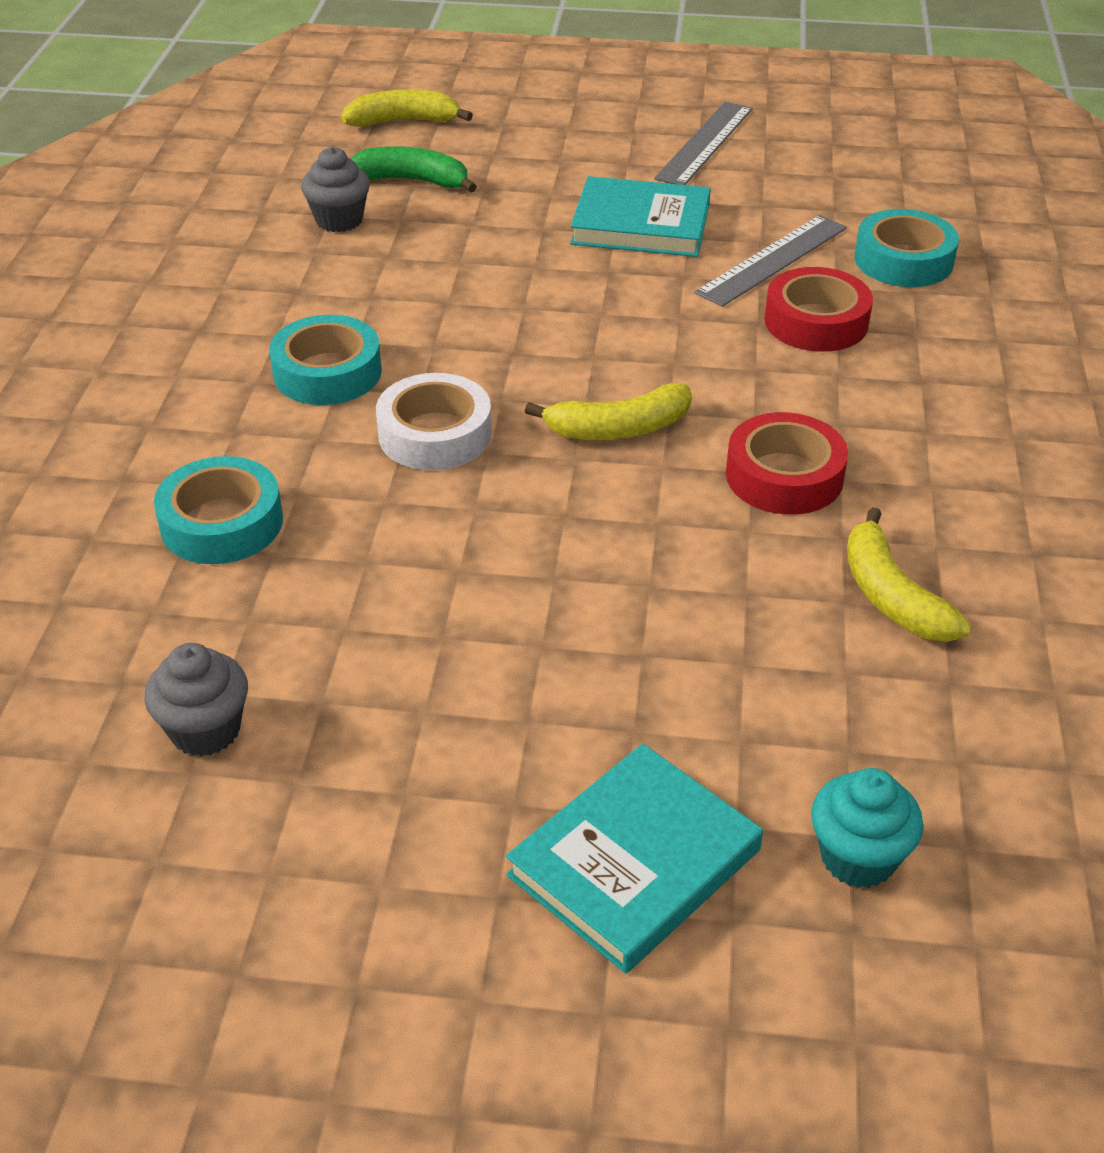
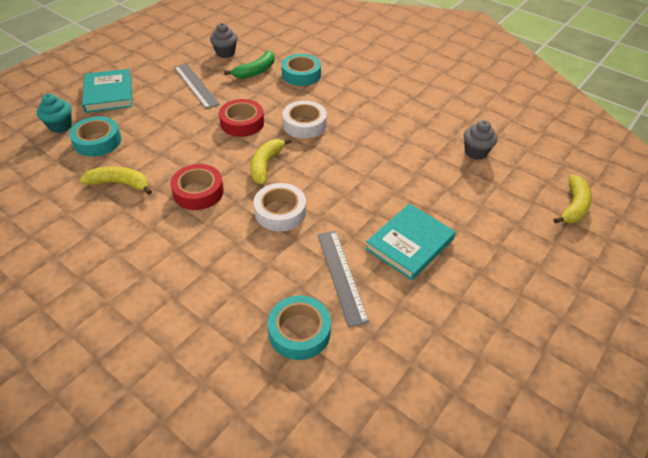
camera: 120 degrees right, 5 degrees up
(327, 372) = (362, 115): turquoise tape -> turquoise tape (97, 141)
(413, 181) = (502, 186): green banana -> green banana (255, 71)
(705, 143) = (487, 320): grey ruler -> grey ruler (195, 85)
(718, 361) = (280, 212): none -> white tape
(816, 322) = (279, 260): red tape -> red tape (242, 123)

